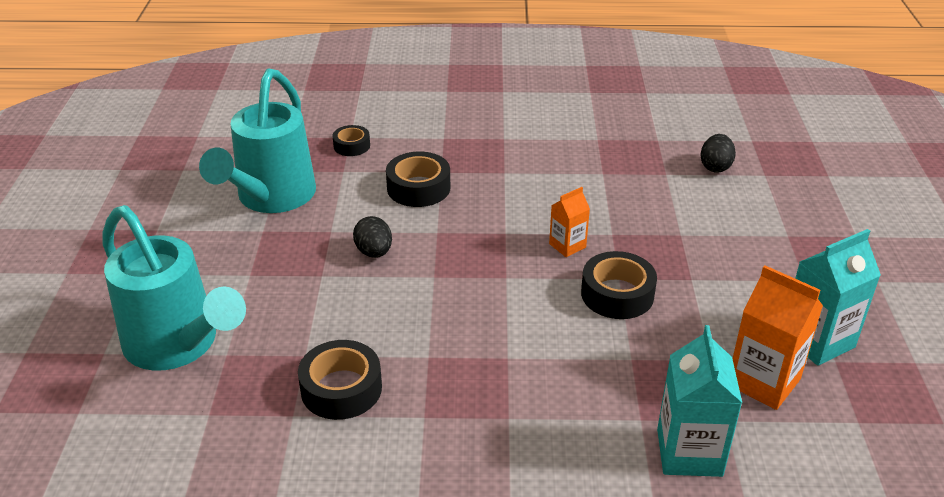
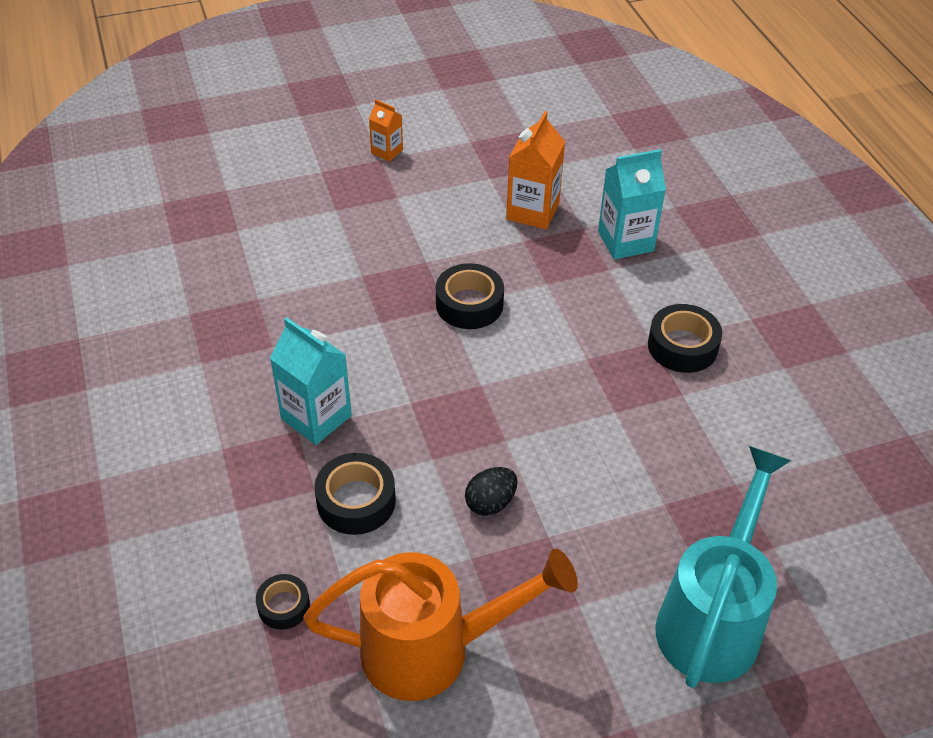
camera: 110 degrees left, 10 degrees up
(271, 198) = (432, 650): turquoise watering can -> orange watering can
(341, 389) = (687, 460): black tape -> black tape (682, 346)
(567, 246) = (412, 350): orange carton -> orange carton (387, 151)
(715, 167) = (233, 264): black egg -> none
(817, 341) = (471, 187): turquoise carton -> turquoise carton (316, 417)

